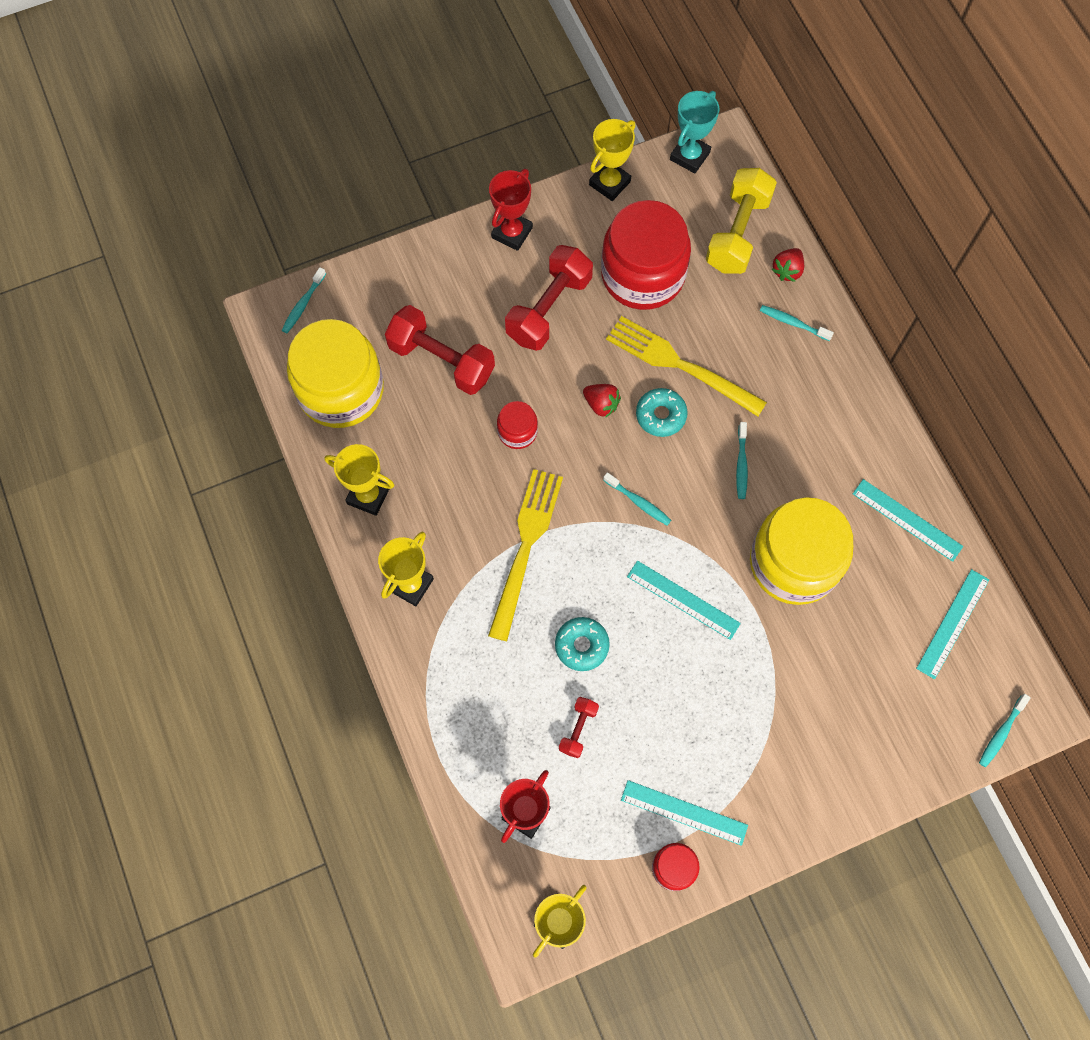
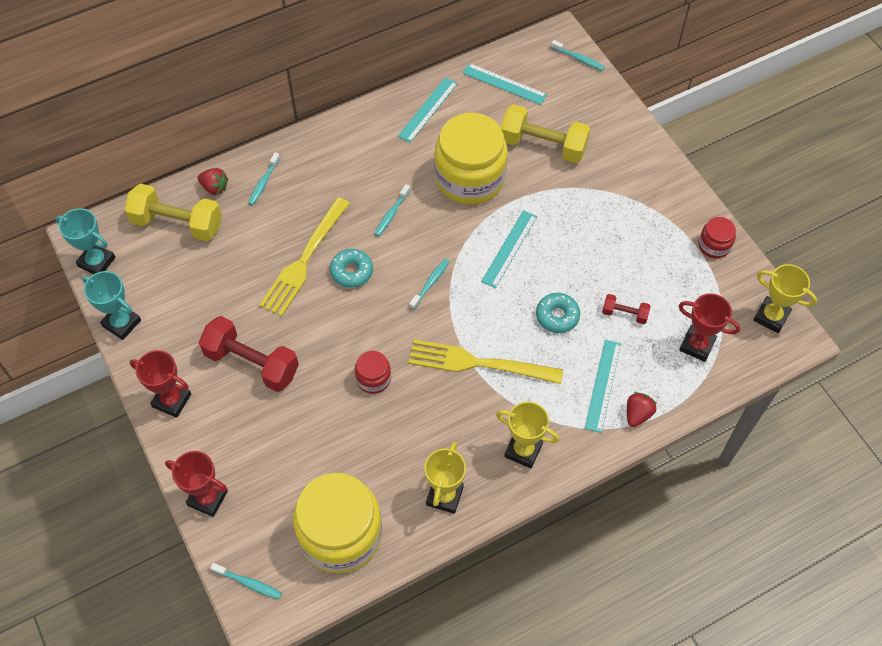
camera: 95 degrees left, 10 degrees down
(398, 267) = (207, 498): none -> red trophy
(441, 360) = (306, 448): red dumbbell -> none
(601, 404) = (344, 316): red strawberry -> red strawberry (637, 414)
(609, 183) = (121, 323): yellow trophy -> turquoise trophy
(642, 275) = (217, 292): red jar -> none
(684, 812) = (673, 241): turquoise ruler -> turquoise ruler (603, 385)
(741, 464) = (391, 214): turquoise toothbrush -> turquoise toothbrush turned 120 degrees clockwise
(845, 662) = (543, 145): none -> yellow dumbbell

